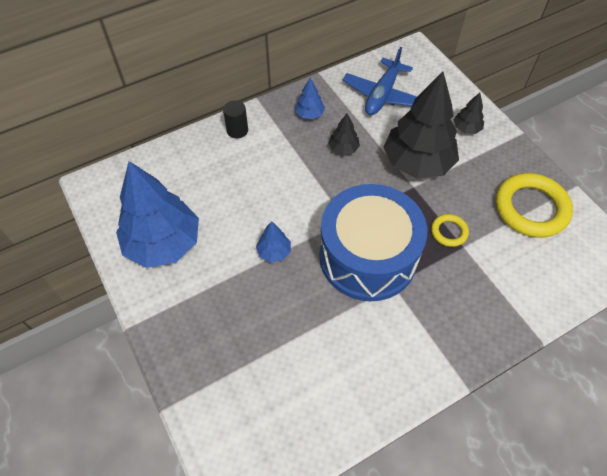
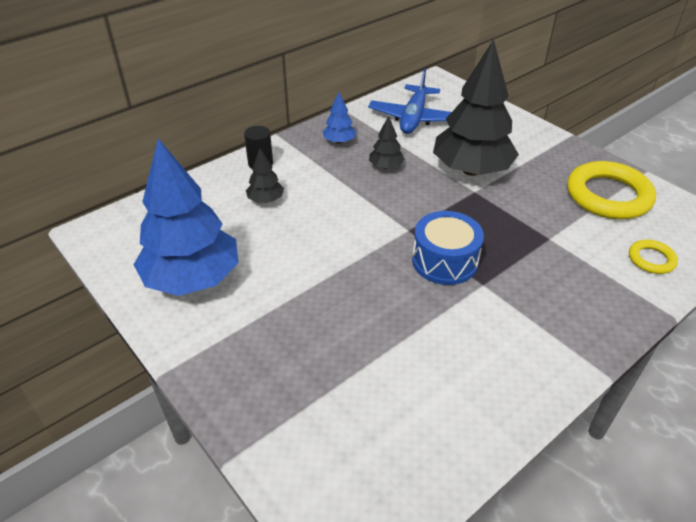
camera: 10 degrees left, 15 degrees down
(274, 252) = (332, 270): blue tree -> none
(368, 257) = (445, 261): blue drum -> blue drum, size x0.56
(449, 232) = (528, 227): yellow ring -> yellow ring (651, 259)
(466, 128) = (513, 136): black tree -> black tree (265, 200)

